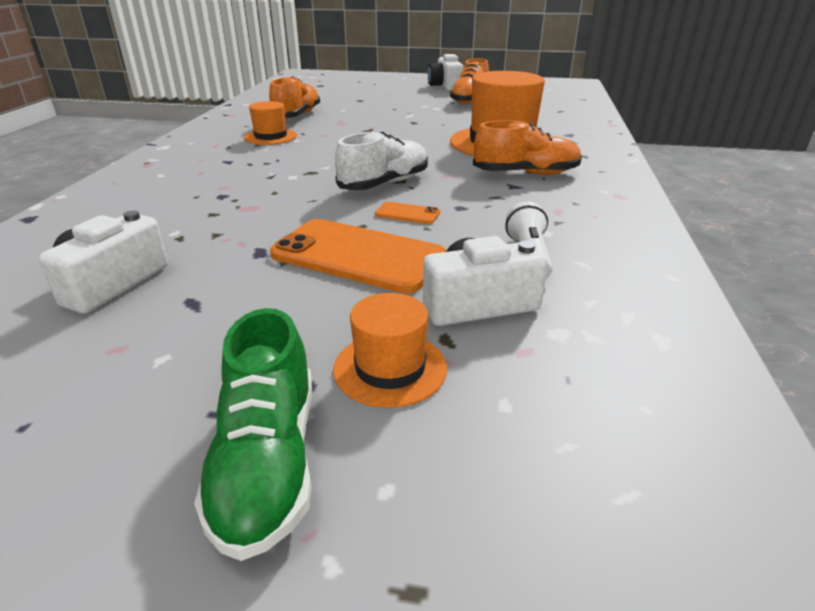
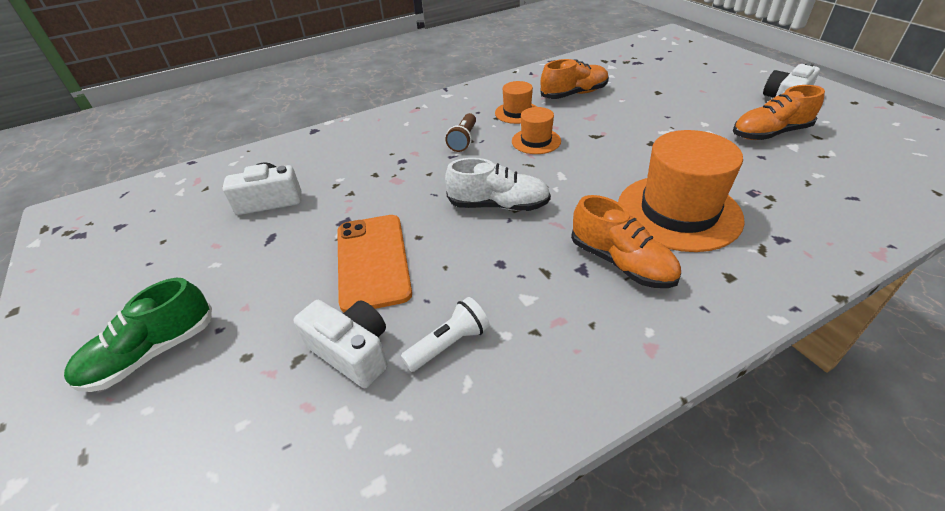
camera: 55 degrees right, 10 degrees up
(258, 164) = (463, 140): none -> brown flashlight
(390, 368) = (251, 352): orange hat -> orange hat (536, 141)
(407, 213) = (458, 245): orange phone -> none

